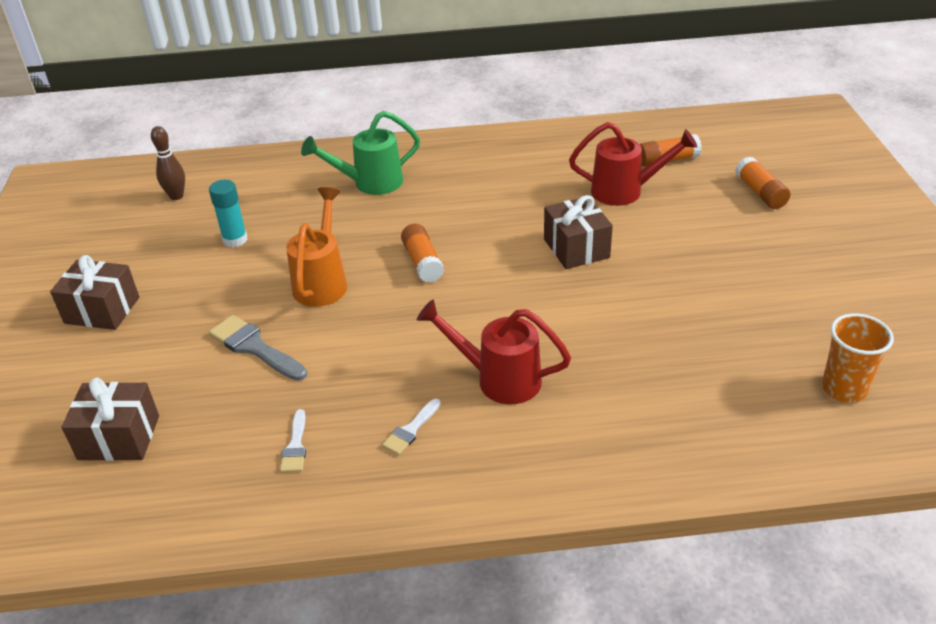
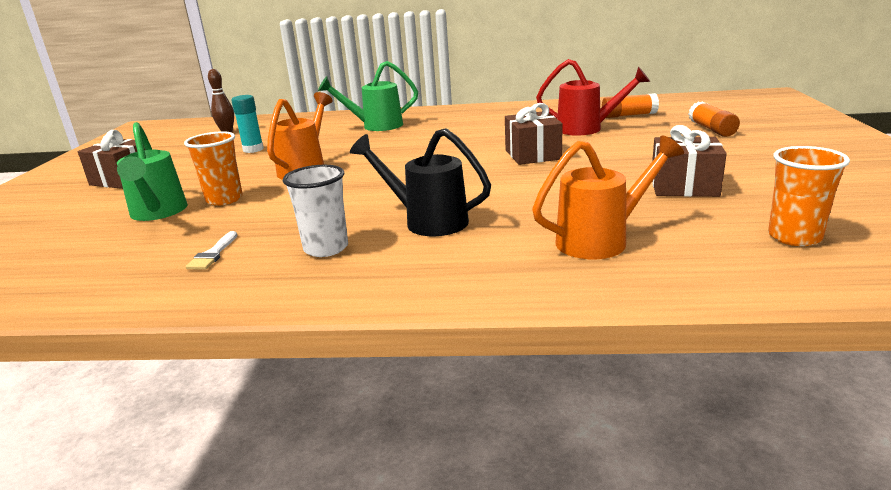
camera: 10 degrees right, 15 degrees down
(119, 437) = (69, 243): brown gift -> brown gift (684, 186)
(189, 377) = (158, 213): none -> green watering can
(255, 347) = (224, 199): grey brush -> orange cup
(411, 430) = (326, 248): white brush -> white cup
(422, 262) = (395, 160): orange glue stick -> none
(498, 379) = (427, 221): red watering can -> black watering can
(675, 402) = (601, 240): none -> orange watering can

